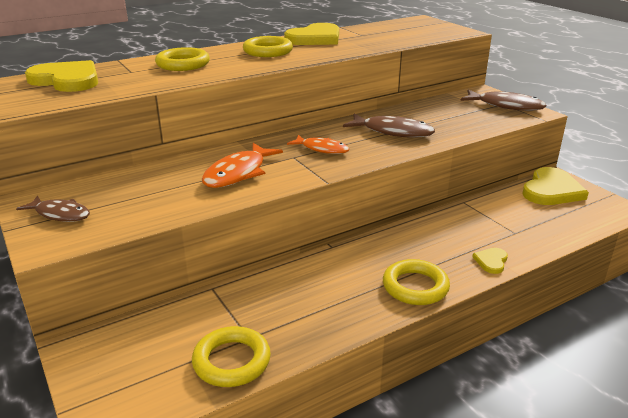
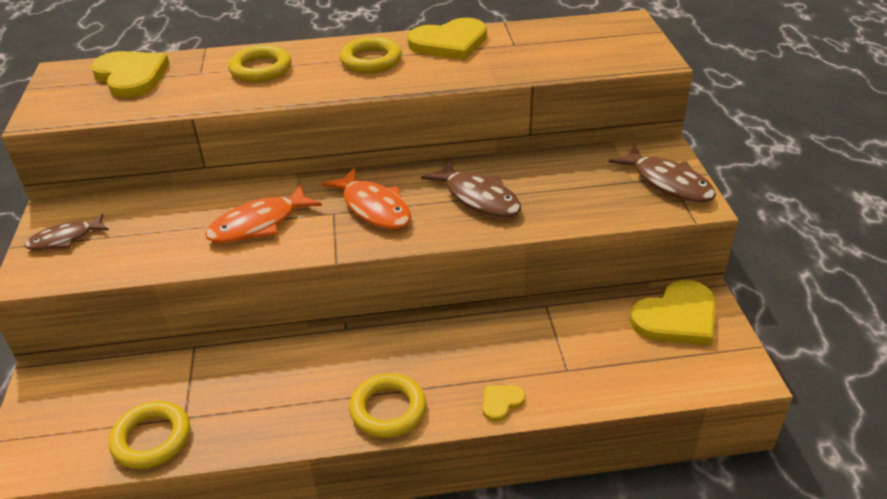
camera: 25 degrees right, 10 degrees up
(60, 214) = (65, 239): brown fish -> brown fish turned 105 degrees clockwise
(322, 149) = (374, 208): orange fish -> orange fish, size x1.51

